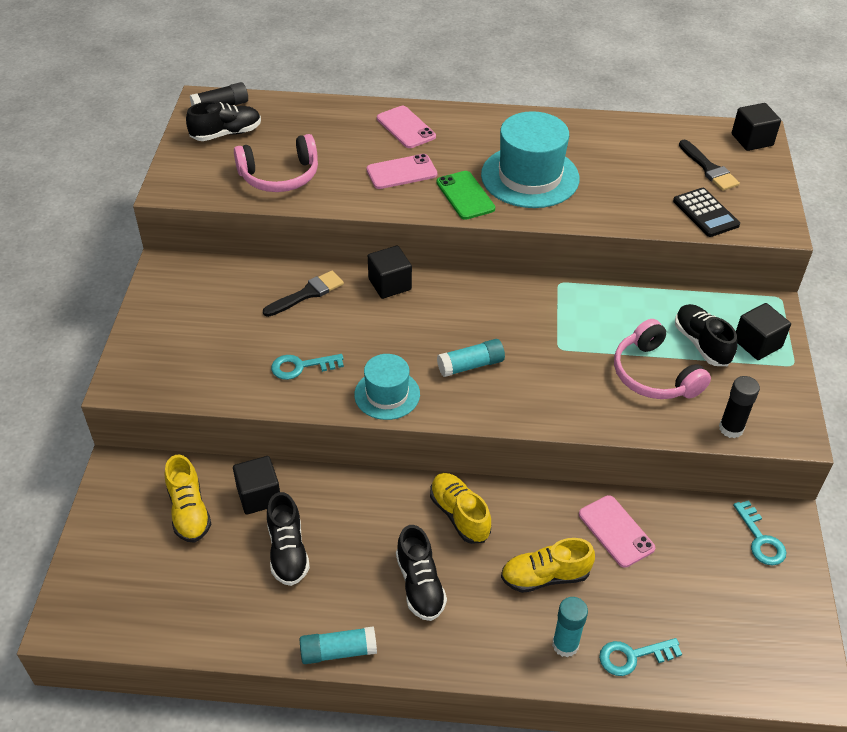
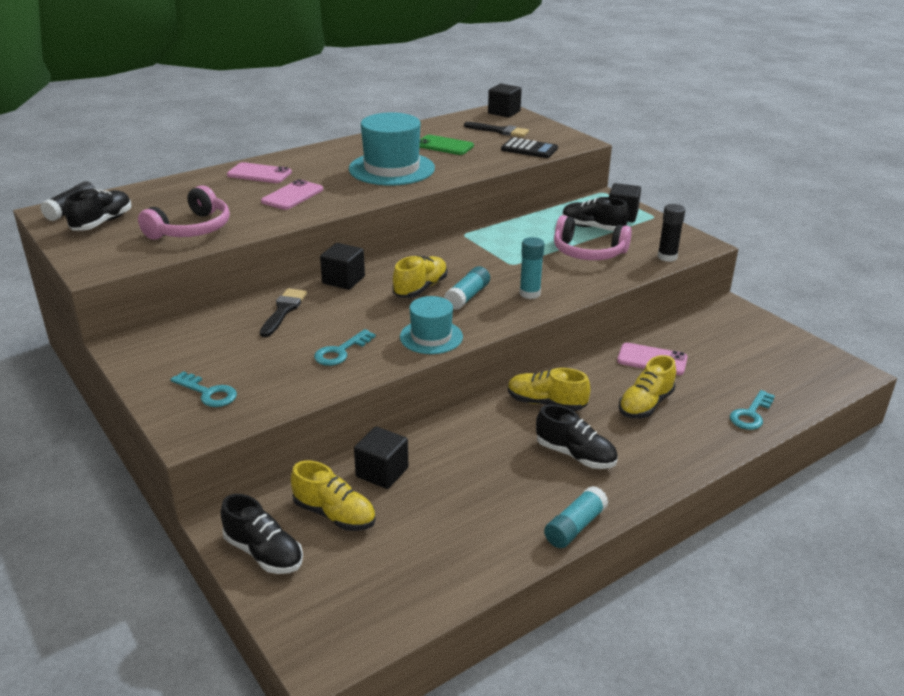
camera: 40 degrees left, 15 degrees down
(288, 551) = (453, 492): black shoe -> black shoe (263, 553)
(442, 331) = (420, 288): none -> yellow shoe
(465, 195) = (360, 191): green phone -> green phone (444, 146)
(565, 645) = (707, 432): turquoise glue stick -> turquoise glue stick (529, 293)
(760, 539) = (731, 322): turquoise key -> turquoise key (208, 393)

